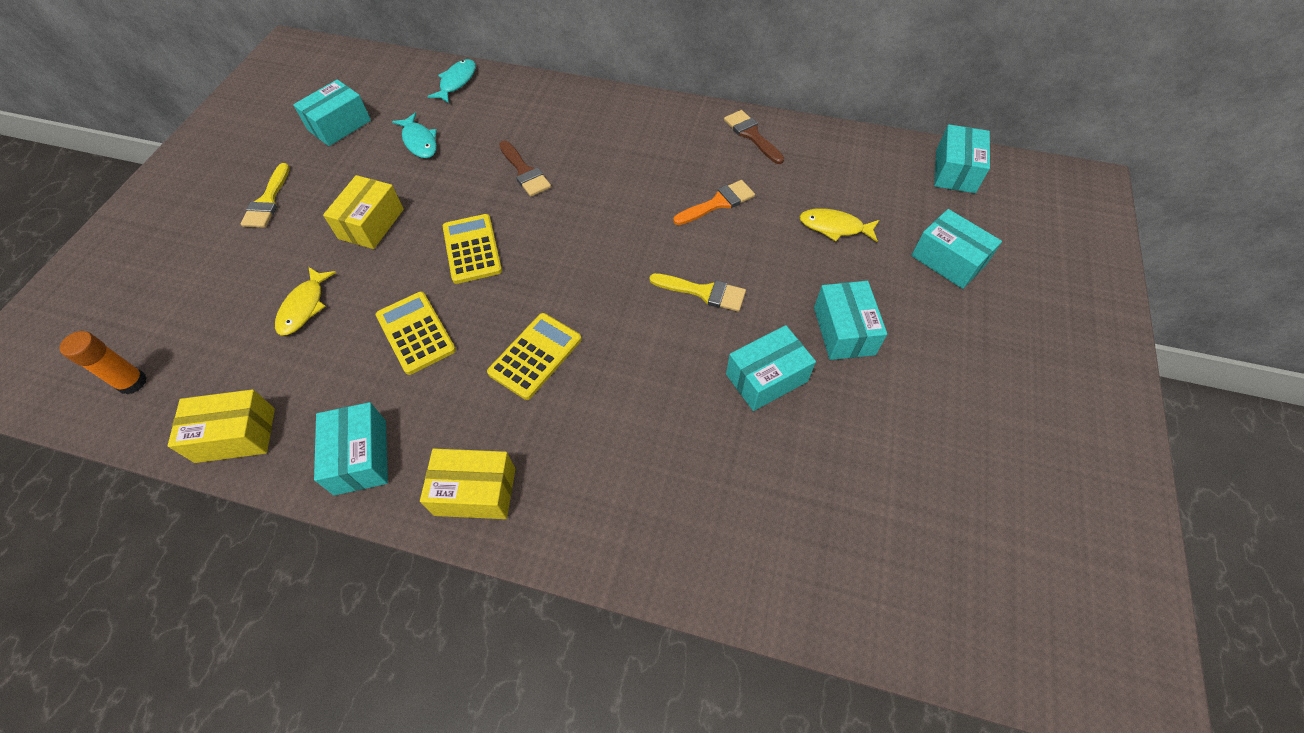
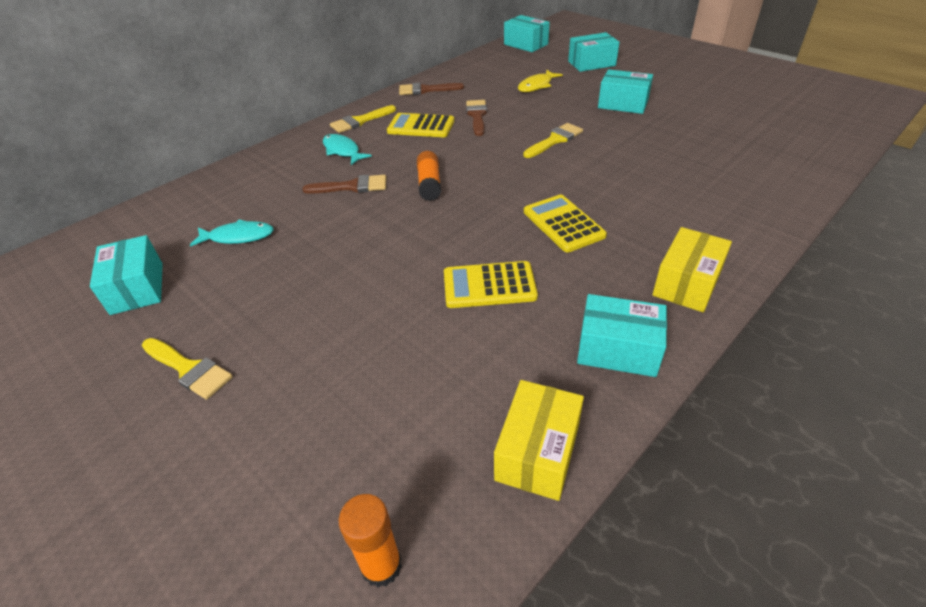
camera: 60 degrees left, 15 degrees down
(304, 307) = (390, 361): yellow fish -> none
(371, 224) = (317, 290): yellow box -> none
(456, 82) = (185, 199): turquoise fish -> turquoise fish (342, 151)
(472, 249) = (415, 233): yellow calculator -> yellow calculator (421, 126)
(556, 224) = (429, 184): none -> orange glue stick
(647, 118) = (360, 121): none -> yellow brush
(718, 203) = (477, 116): orange brush -> brown brush
(766, 378) = (644, 136): turquoise box -> none

